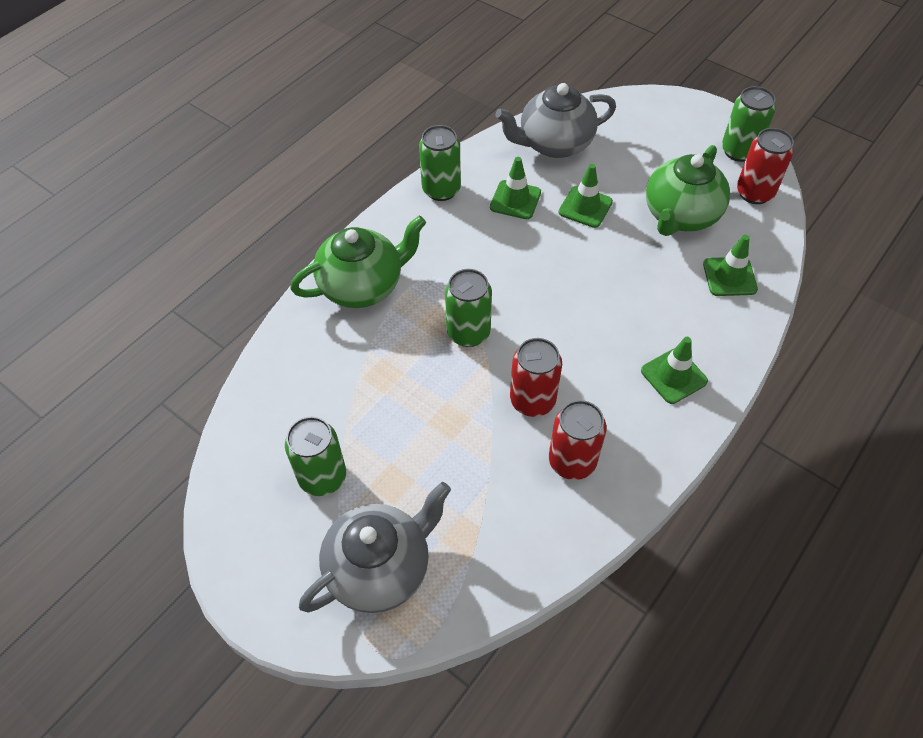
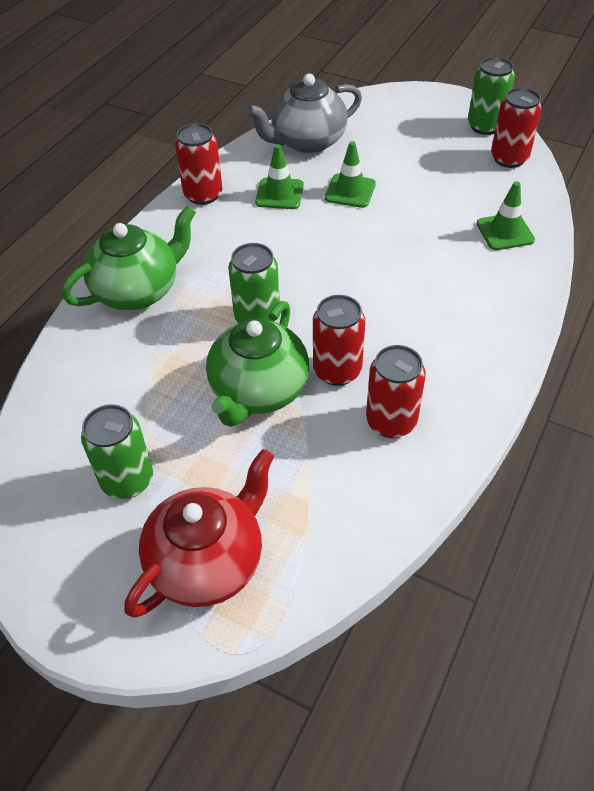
camera: 10 degrees left, 5 degrees down
(380, 568) = (208, 561): grey teapot -> red teapot
(441, 190) = (203, 195): green can -> red can
(673, 376) = (474, 326): green traffic cone -> none
(680, 216) = (444, 186): green teapot -> green teapot (258, 391)

